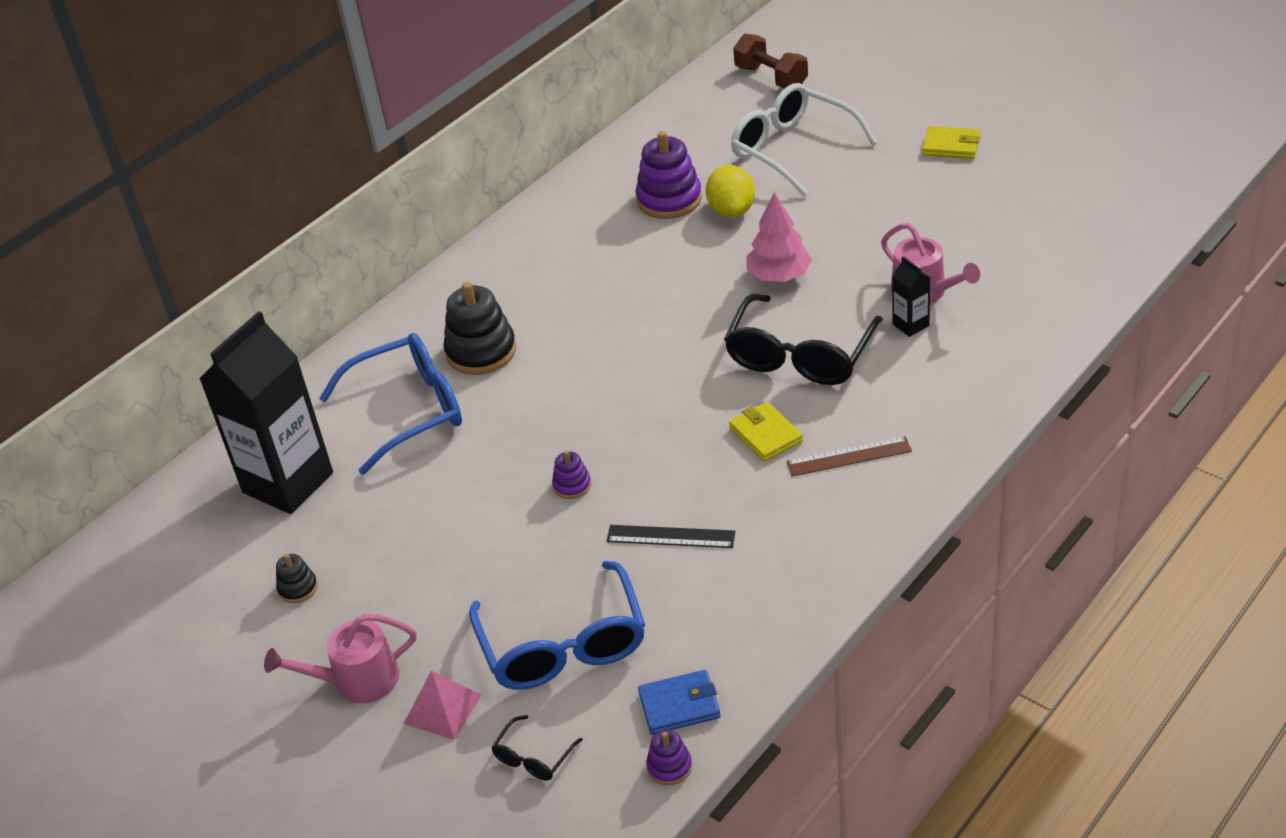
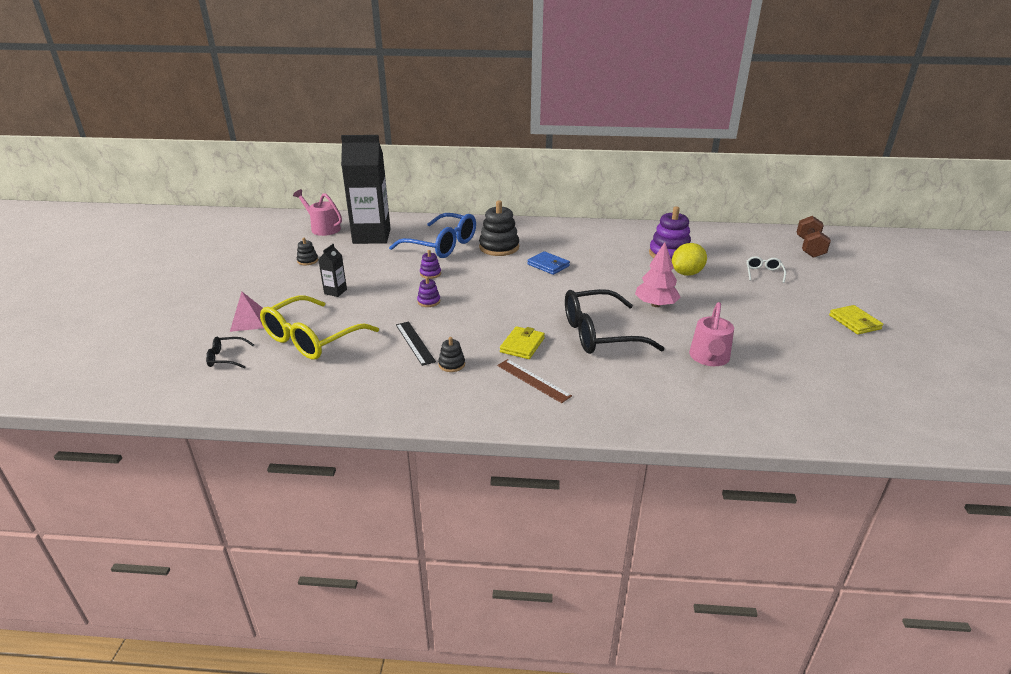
camera: 50 degrees right, 10 degrees down
(357, 680) = (257, 294): pink watering can -> pink watering can (323, 228)
(563, 645) = (311, 339): blue glasses -> yellow glasses
(669, 766) = (237, 404): purple stacking toy -> purple stacking toy (430, 274)
(679, 705) = (286, 391): blue wallet -> blue wallet (548, 265)
(753, 518) = (451, 364): none -> black stacking toy
(792, 149) = (763, 273): white glasses -> white glasses, size x0.44
(910, 325) = (673, 363): black carton -> black carton (335, 292)

